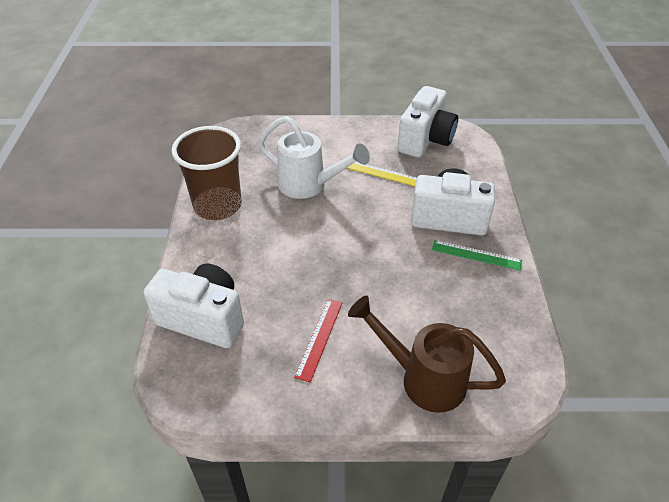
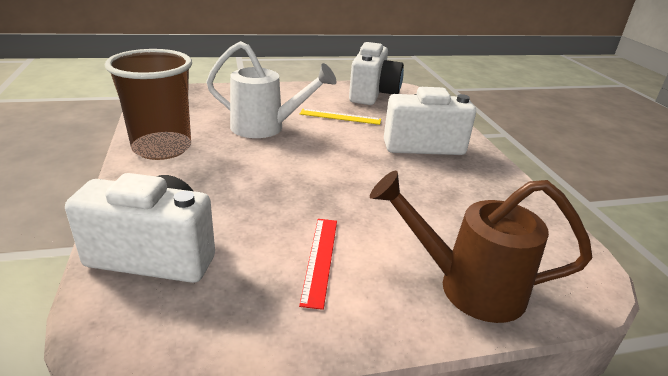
camera: 15 degrees left, 15 degrees down
(476, 255) = (465, 170): green ruler -> none

